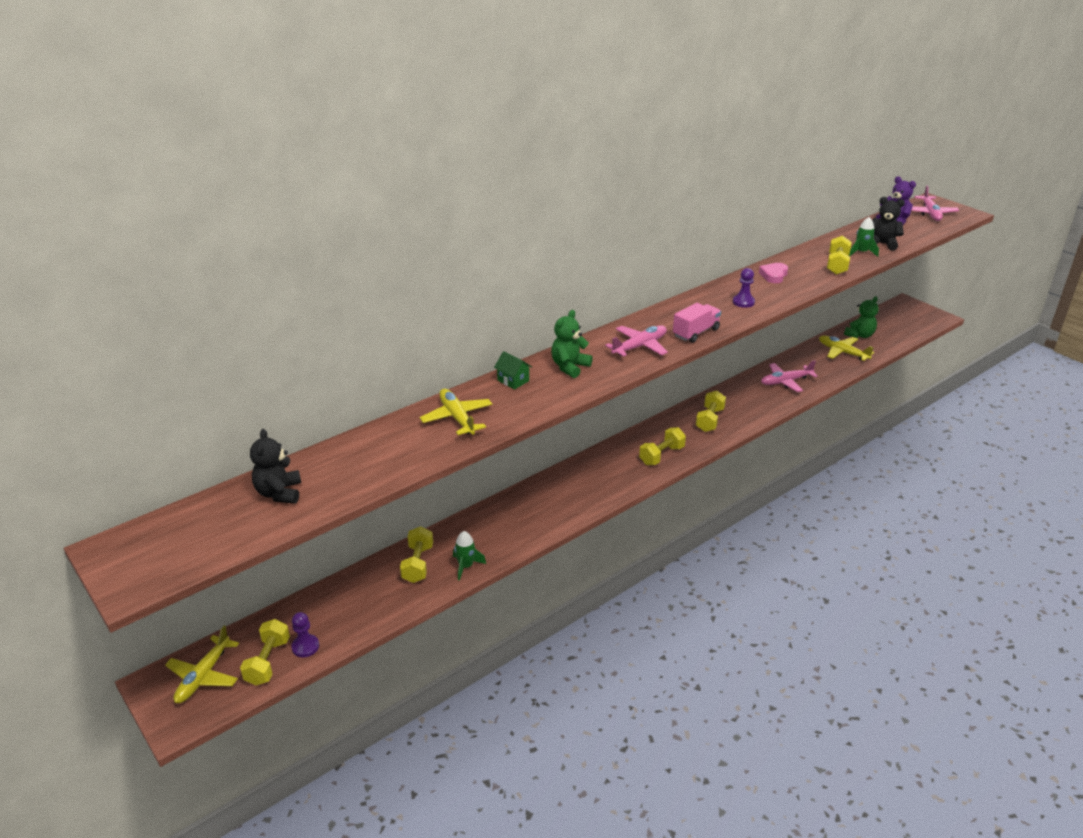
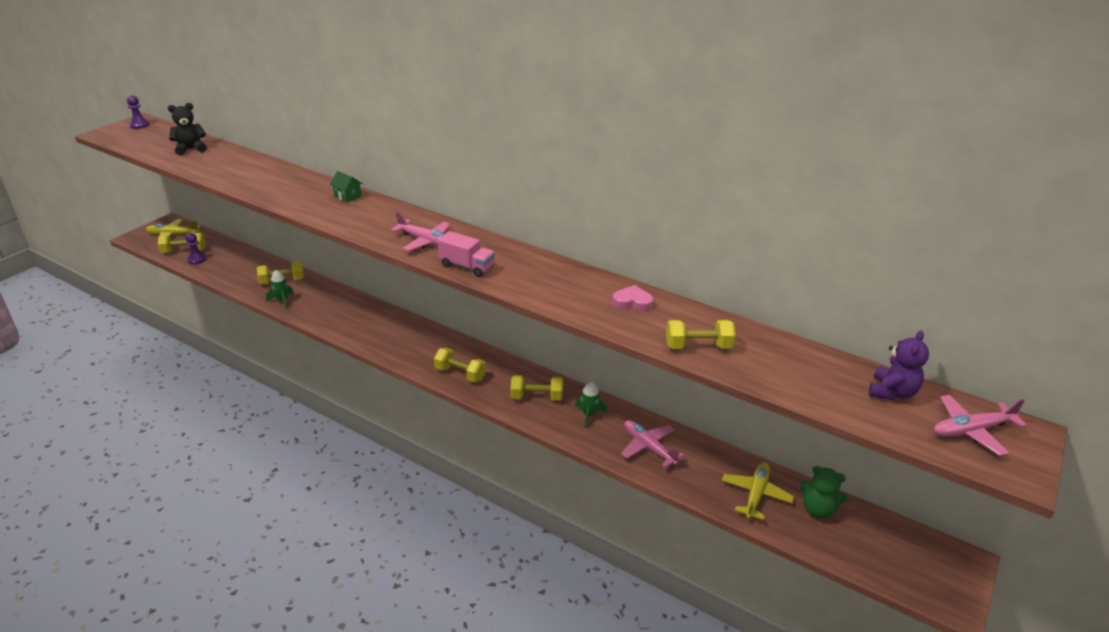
camera: 70 degrees right, 0 degrees up
(457, 418) = (287, 185): yellow plane -> none
(513, 380) = (347, 196): green house -> green house turned 75 degrees counterclockwise
(569, 367) = (377, 215): green teddy bear -> none
(743, 302) = (551, 288): purple pawn -> purple pawn (139, 125)
(861, 252) = (755, 365): green rocket -> green rocket (589, 415)
(882, 244) = (801, 383): black teddy bear -> none

